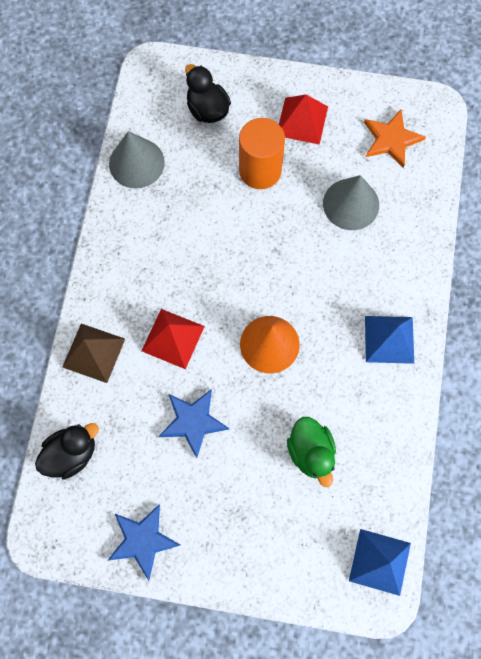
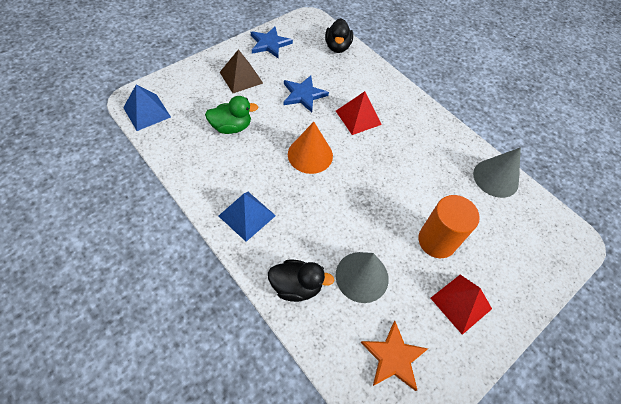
camera: 125 degrees right, 15 degrees down
(93, 352) = (382, 84): brown pyramid -> brown pyramid (241, 77)
(207, 109) = (514, 247): black duck -> black duck (296, 286)
(311, 452) = (231, 127): green duck -> green duck turned 150 degrees clockwise

